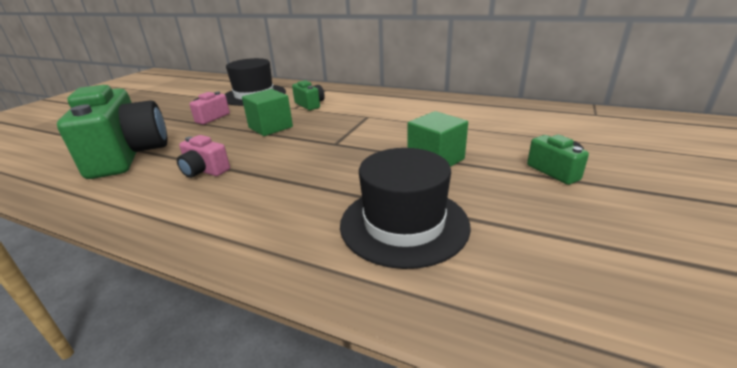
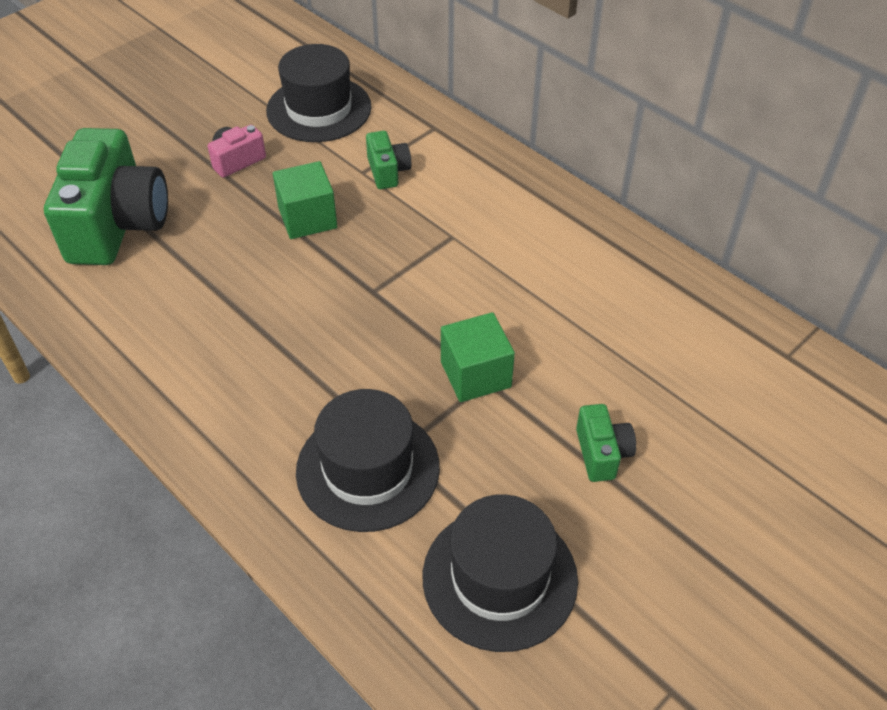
camera: 20 degrees right, 20 degrees up
(205, 171) = (198, 293): pink camera -> none
(578, 258) = (499, 578): none -> black hat

